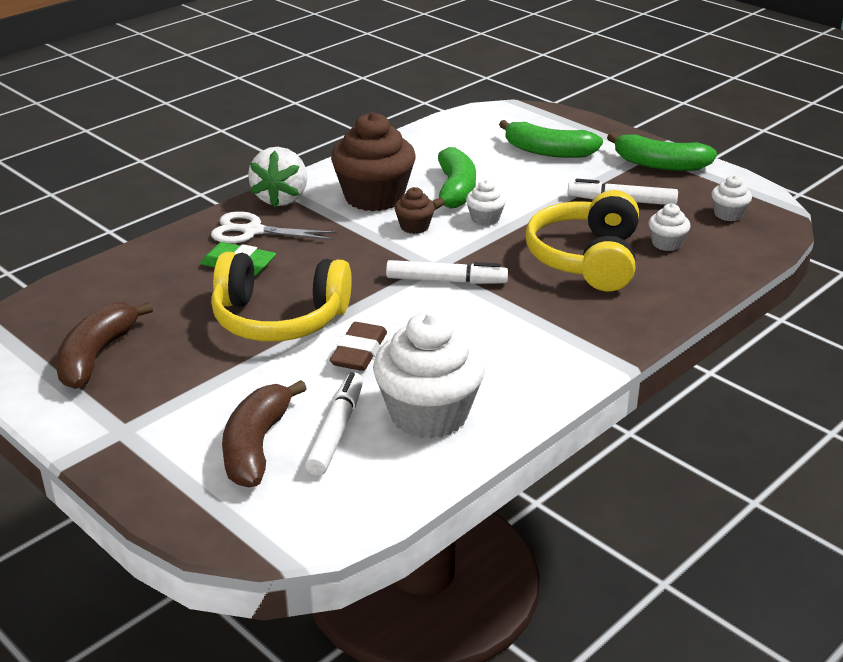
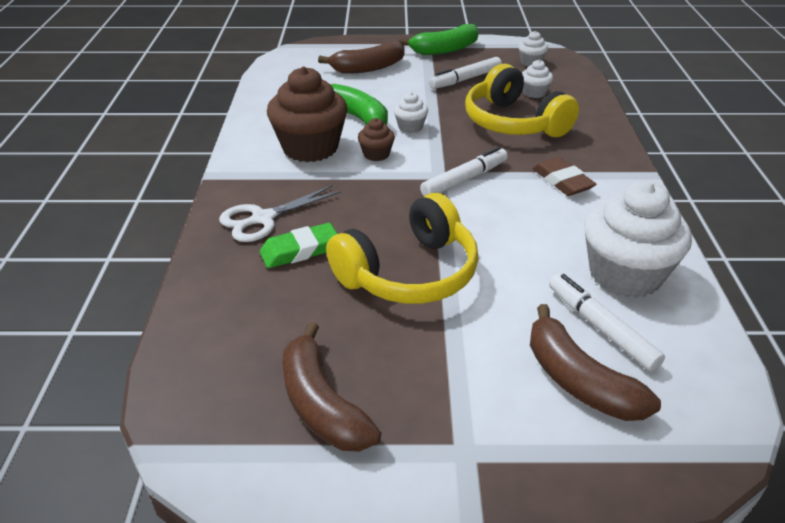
camera: 45 degrees left, 5 degrees up
(281, 198) = (240, 182): white strawberry -> none
(359, 352) = (506, 261): brown eraser -> brown eraser (562, 181)
(548, 151) = (368, 68): green banana -> brown banana

